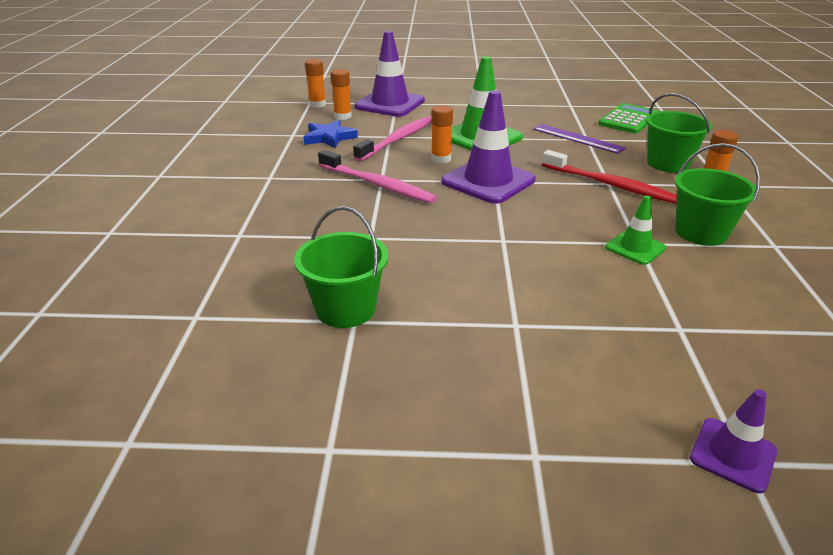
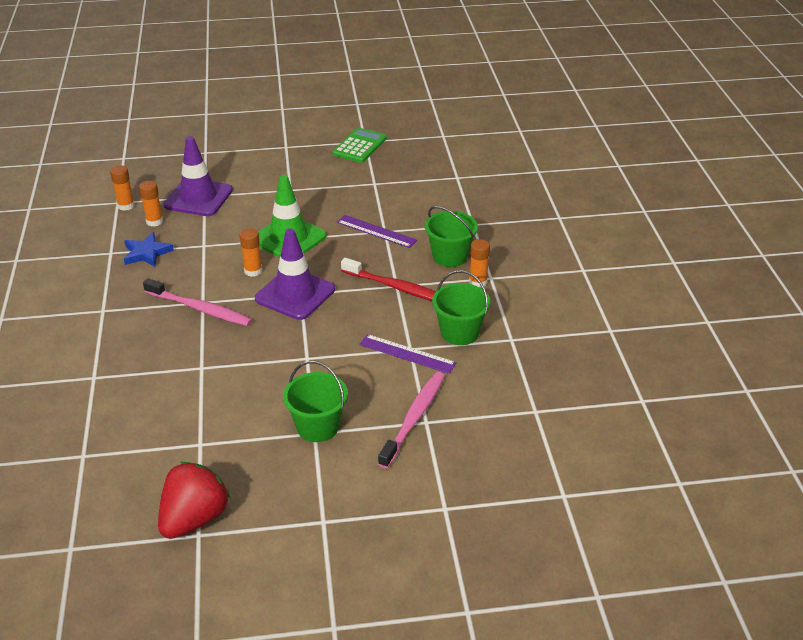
camera: 10 degrees left, 5 degrees up
(328, 423) = (194, 519): none -> red strawberry
(345, 309) = (192, 435): green bucket -> green bucket (317, 426)
(398, 139) = (212, 248): pink toothbrush -> pink toothbrush (414, 418)
(628, 119) = (425, 200): green calculator -> green calculator (359, 146)
(635, 248) = (407, 354): green traffic cone -> purple ruler
(732, 454) = (438, 505): purple traffic cone -> none

